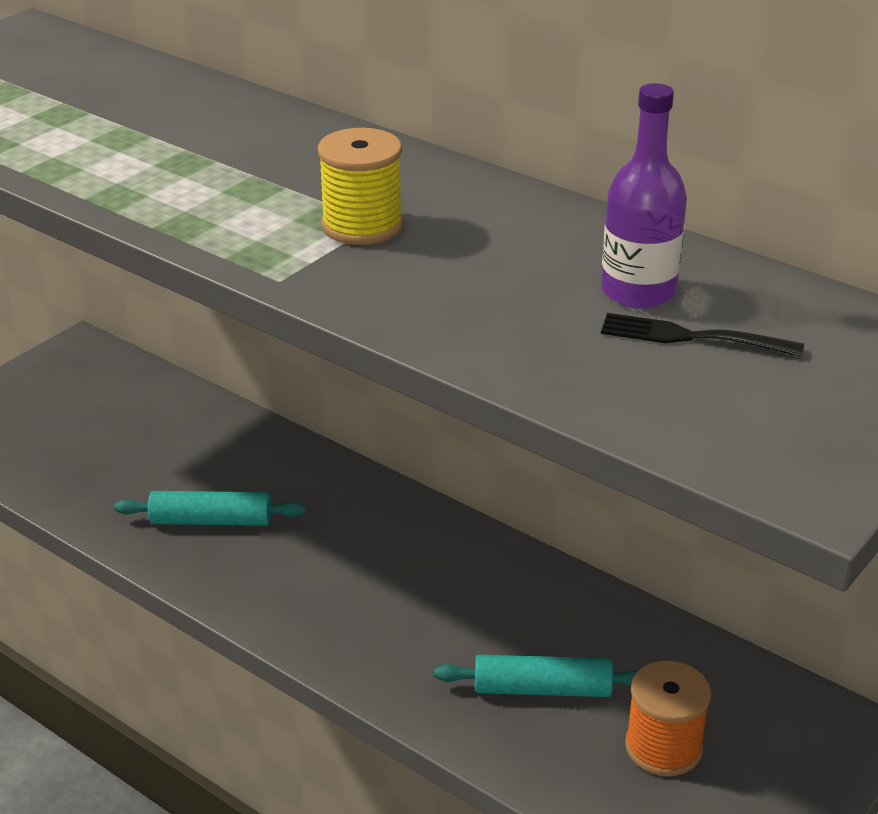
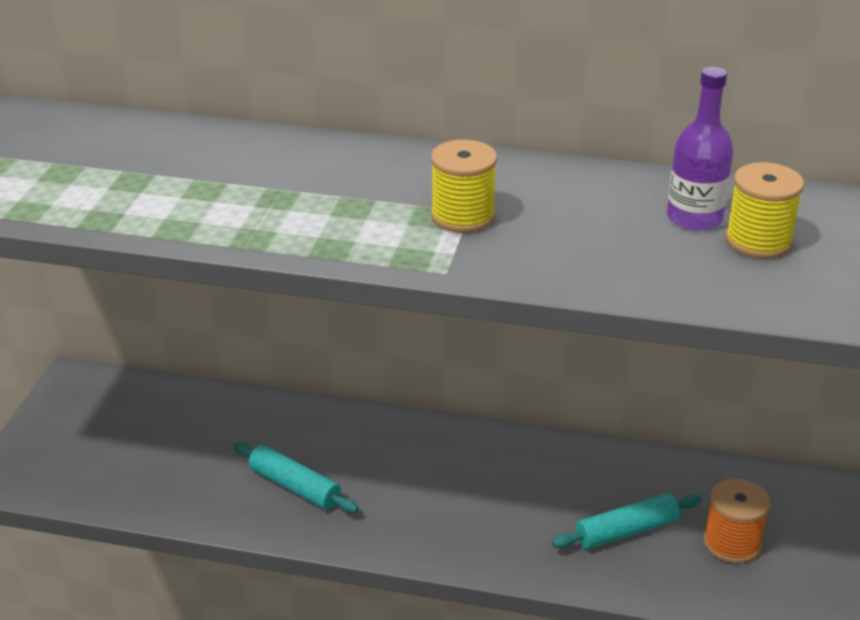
camera: 25 degrees left, 0 degrees up
(211, 520) = (295, 486): turquoise rolling pin -> turquoise rolling pin turned 60 degrees clockwise
(693, 337) = (758, 241): black fork -> yellow spool

